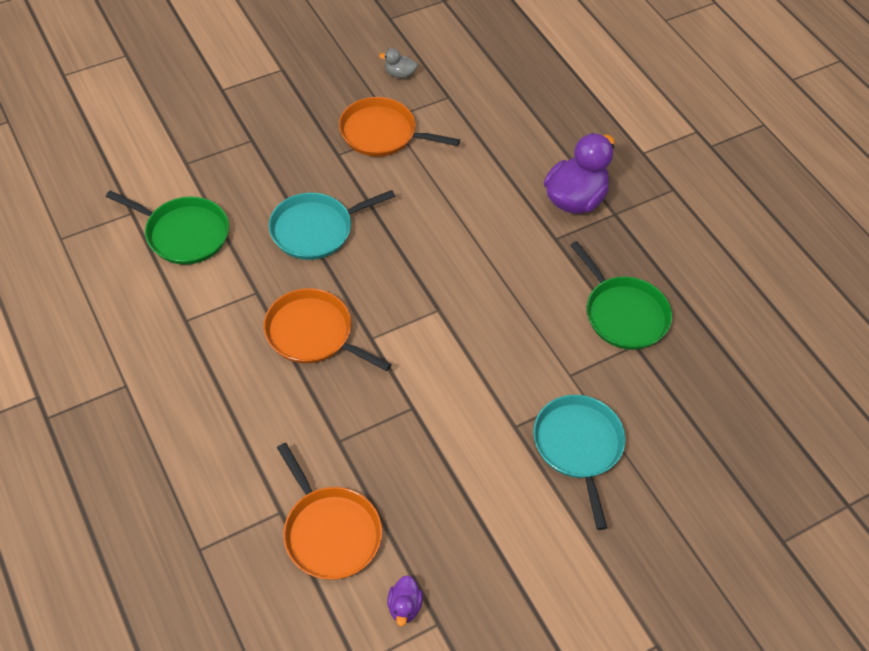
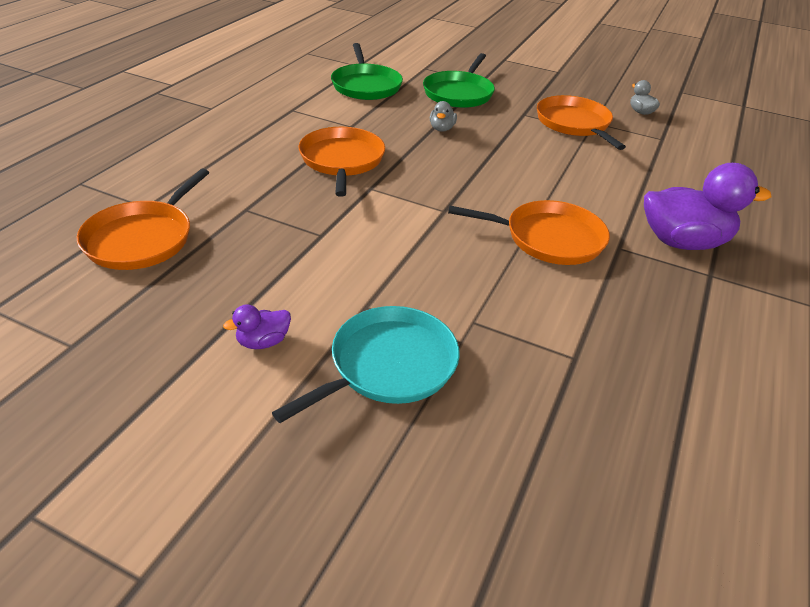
camera: 55 degrees right, 15 degrees down
(316, 229) = (442, 129): turquoise pan -> grey duck
(404, 606) = (81, 313): purple duck -> purple duck (263, 342)
(517, 270) = (548, 238): none -> orange pan
(623, 313) = (601, 331): green pan -> green pan (459, 93)

